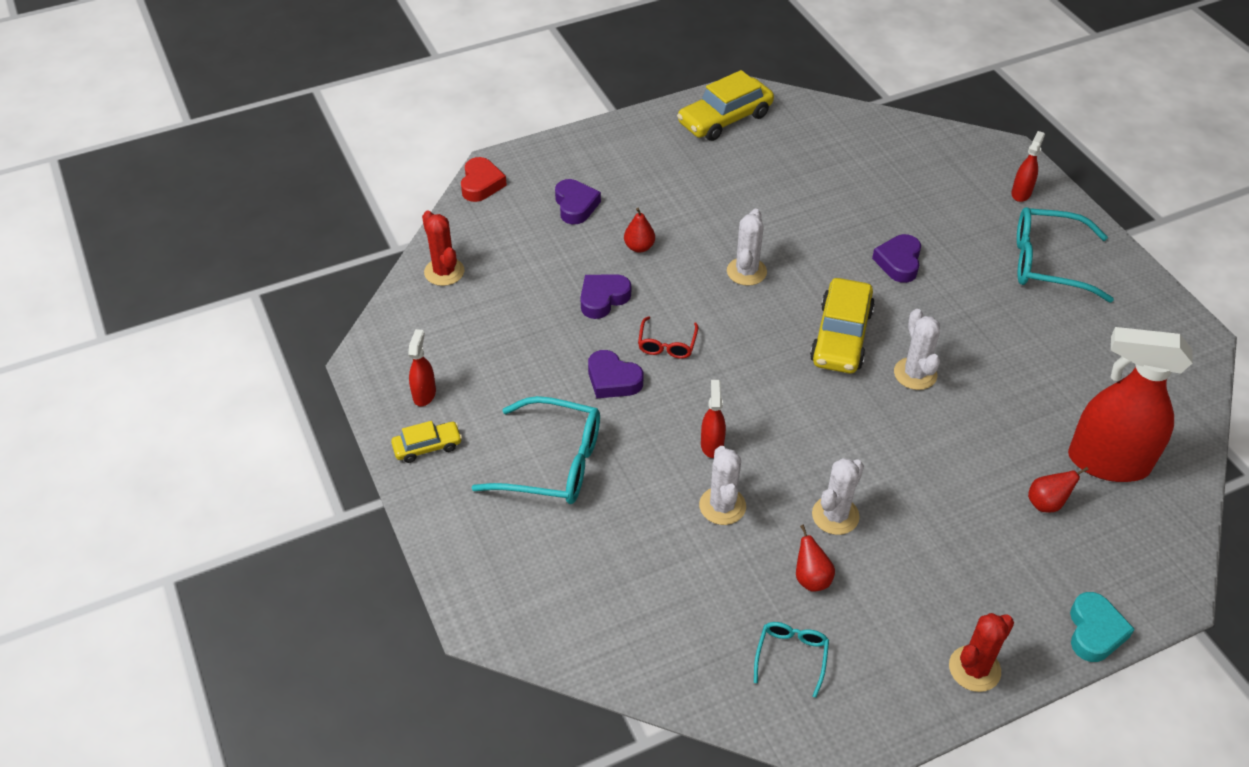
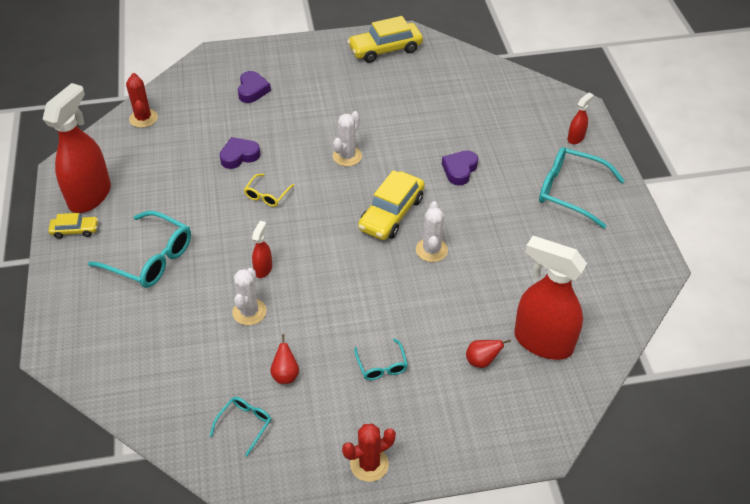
camera: 15 degrees right, 0 degrees up
(424, 394) = (90, 196): red spray bottle -> red spray bottle, size x2.26
(481, 184) = (197, 65): red heart -> none
(613, 380) = (218, 211): purple heart -> none
(639, 247) = (281, 126): red pear -> none
(667, 344) = (267, 195): red glasses -> yellow glasses
(835, 515) = (324, 336): white cactus -> none
(927, 538) = (382, 366): none -> turquoise glasses
(1094, 631) = (471, 459): turquoise heart -> none

